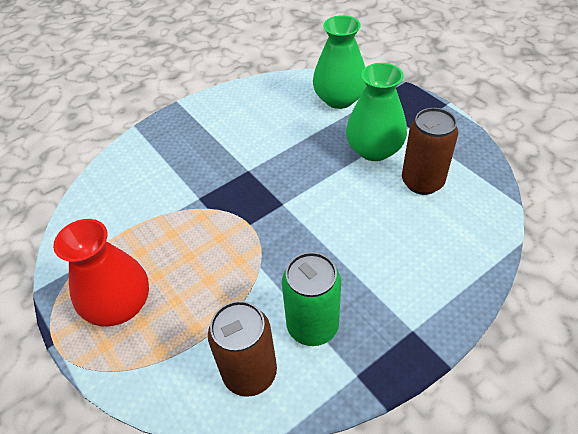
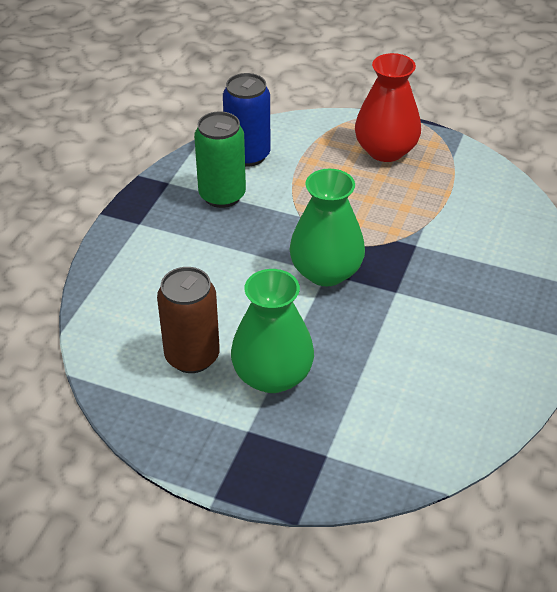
camera: 145 degrees right, 5 degrees down
(250, 372) = (248, 155): brown can -> blue can
(339, 99) = (373, 437): green vase -> green vase (326, 272)

